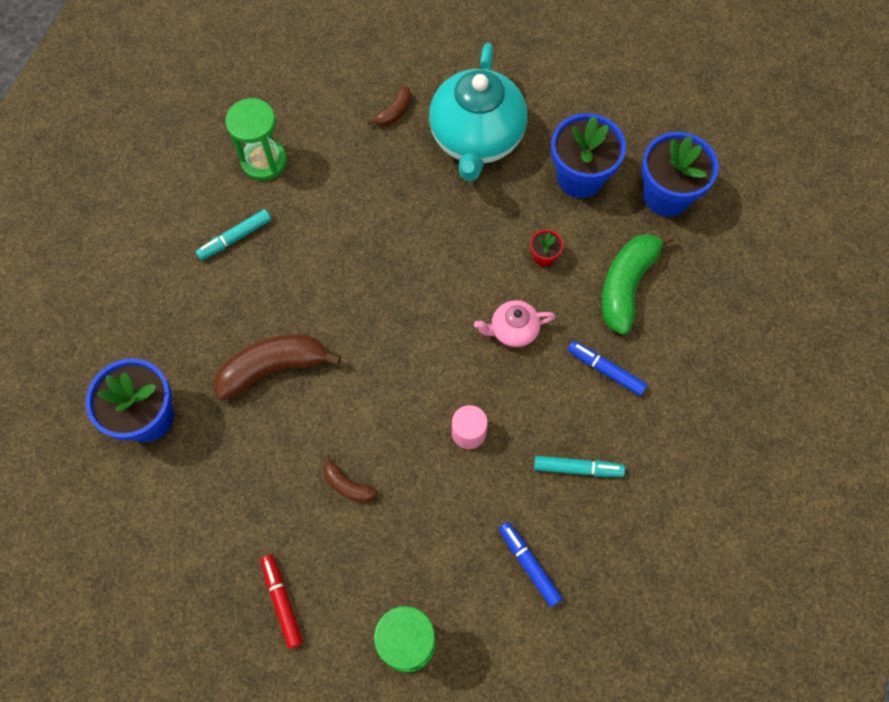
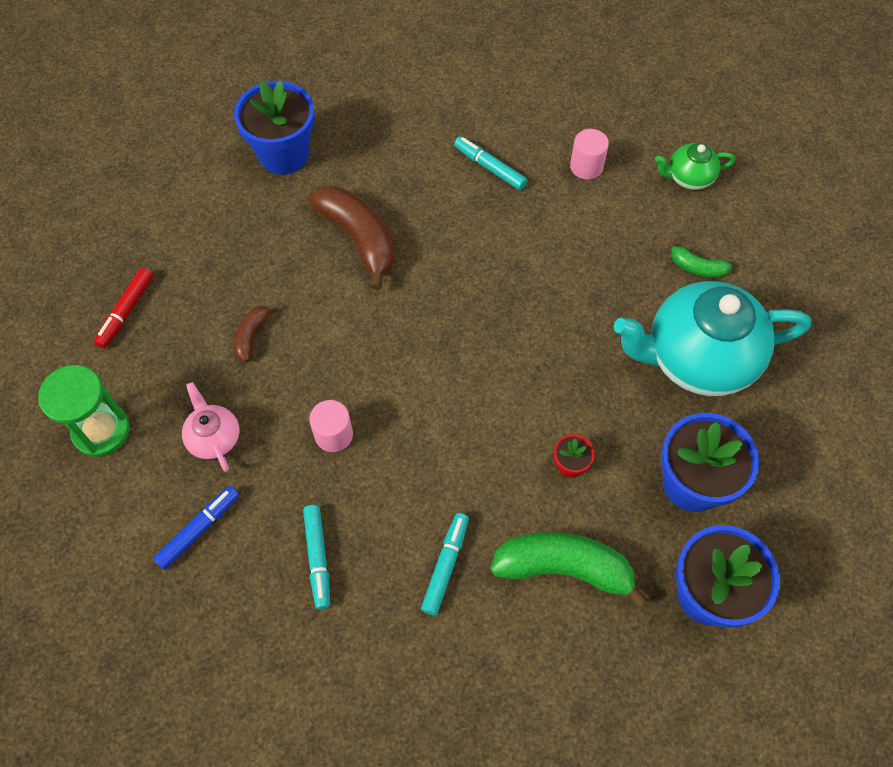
camera: 75 degrees right, 5 degrees down
(264, 161) = (586, 166): green hourglass -> pink cylinder
(282, 602) = (126, 311): red marker -> red marker turned 150 degrees clockwise
(305, 88) = (689, 177): none -> green teapot
(394, 112) = (696, 267): brown banana -> green banana
(513, 331) = (466, 452): pink teapot -> pink teapot (214, 439)
(606, 370) = (445, 566): blue marker -> turquoise marker

